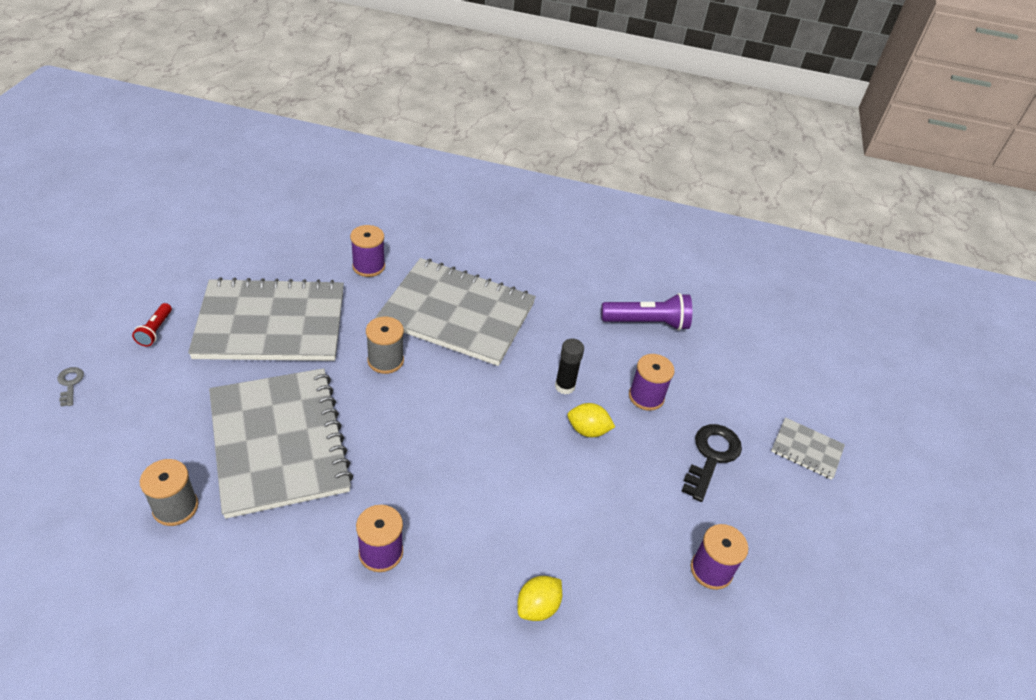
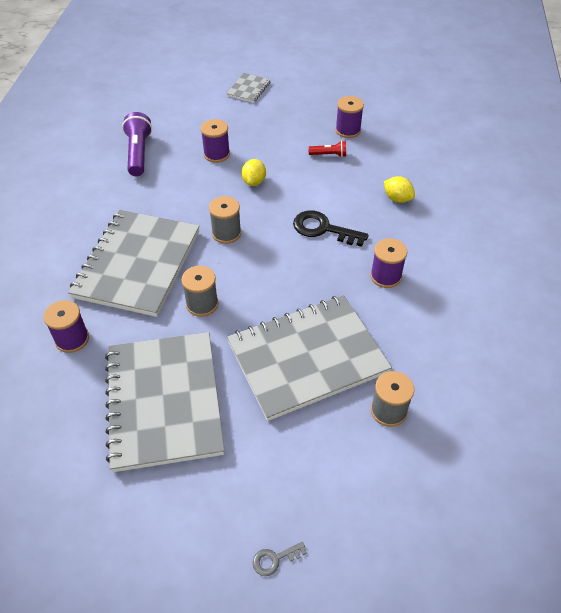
camera: 90 degrees left, 5 degrees up
(155, 331) = (186, 505): red flashlight -> red flashlight (329, 155)
(493, 392) = (226, 233): none -> grey spool
(564, 386) = (214, 195): black glue stick -> none
(711, 456) = (263, 127): black key -> black key (323, 229)

